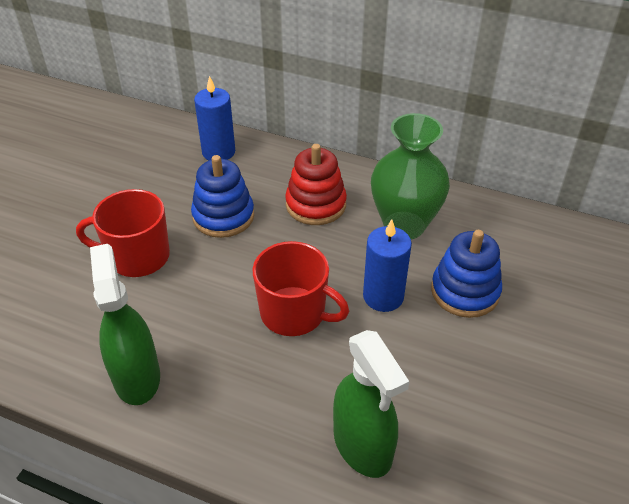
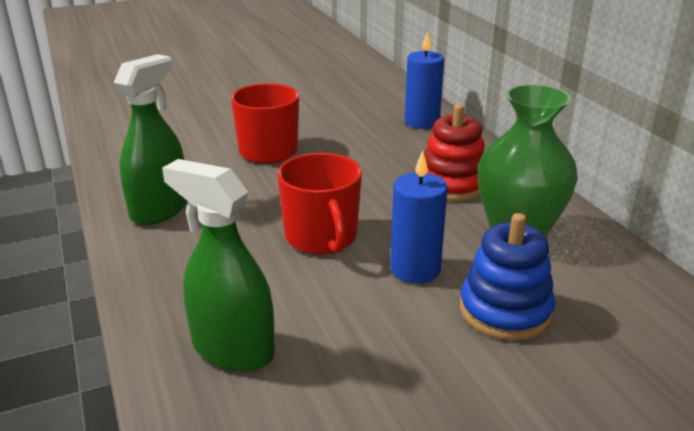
camera: 45 degrees right, 15 degrees down
(223, 216) = (363, 158): blue stacking toy -> none
(362, 446) = (232, 349): green spray bottle -> green spray bottle turned 105 degrees clockwise

